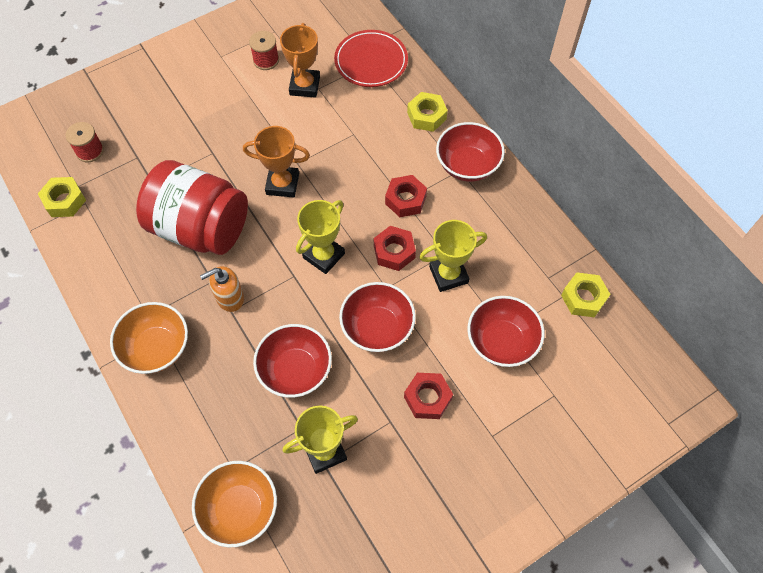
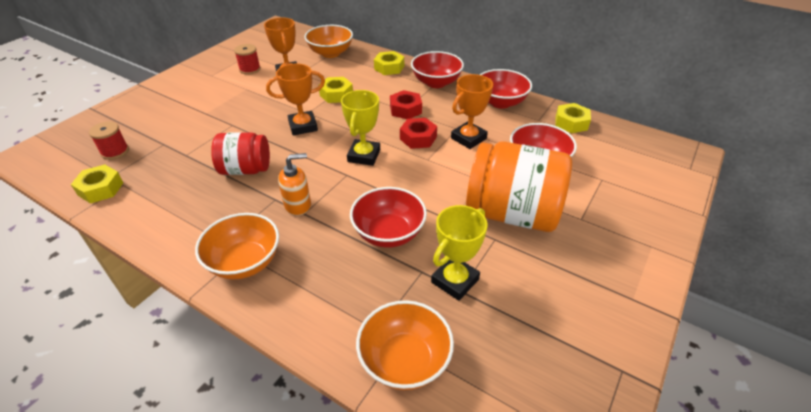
camera: 25 degrees left, 20 degrees down
(201, 228) = (246, 169): red jar -> red jar, size x0.59
(229, 298) = (298, 205): orange soap dispenser -> orange soap dispenser turned 150 degrees counterclockwise
(341, 143) = (336, 94): none -> yellow nut
(371, 61) = (330, 53): red plate -> orange bowl
(377, 328) = (438, 184): red bowl -> red bowl (500, 102)
(427, 398) = (512, 213): red nut -> orange jar
(448, 275) = (468, 138): yellow trophy -> orange trophy

